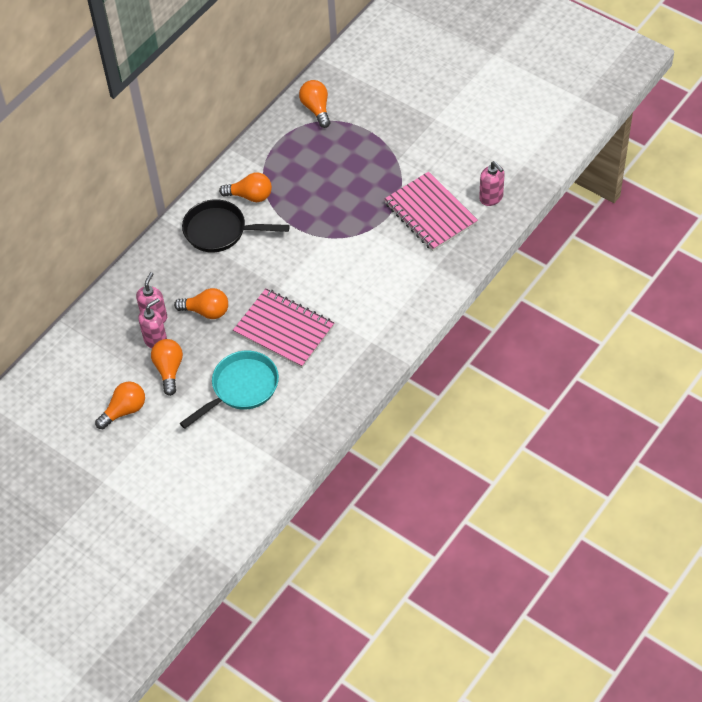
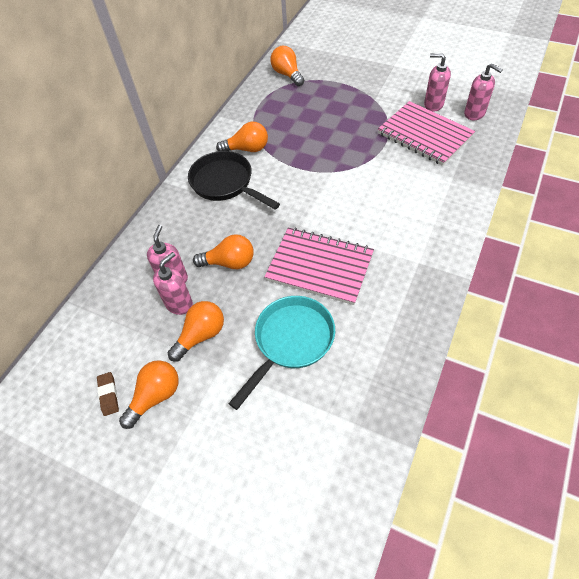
camera: 10 degrees left, 0 degrees up
(88, 403) = (109, 395): none -> brown eraser
(169, 370) = (201, 335): orange light bulb -> orange light bulb turned 60 degrees clockwise
(220, 231) = (225, 183): black pan -> black pan turned 45 degrees clockwise
(454, 178) = (433, 104): none -> pink soap dispenser

